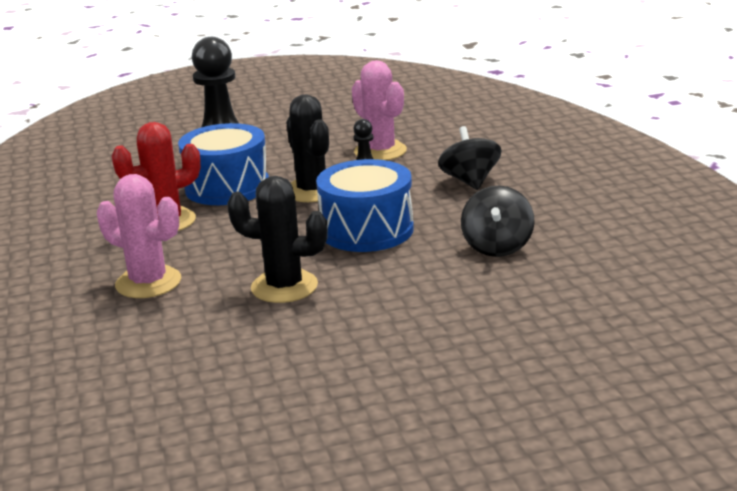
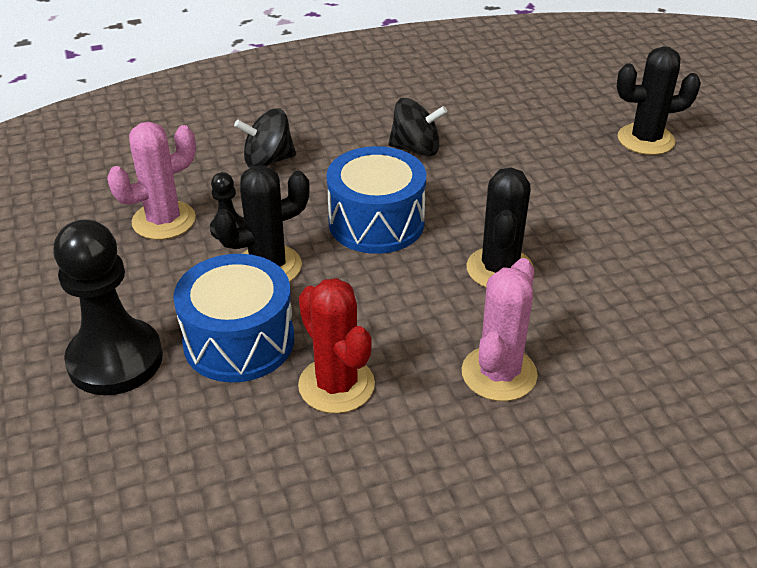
camera: 95 degrees left, 15 degrees up
(535, 397) = (645, 140): none -> black cactus

